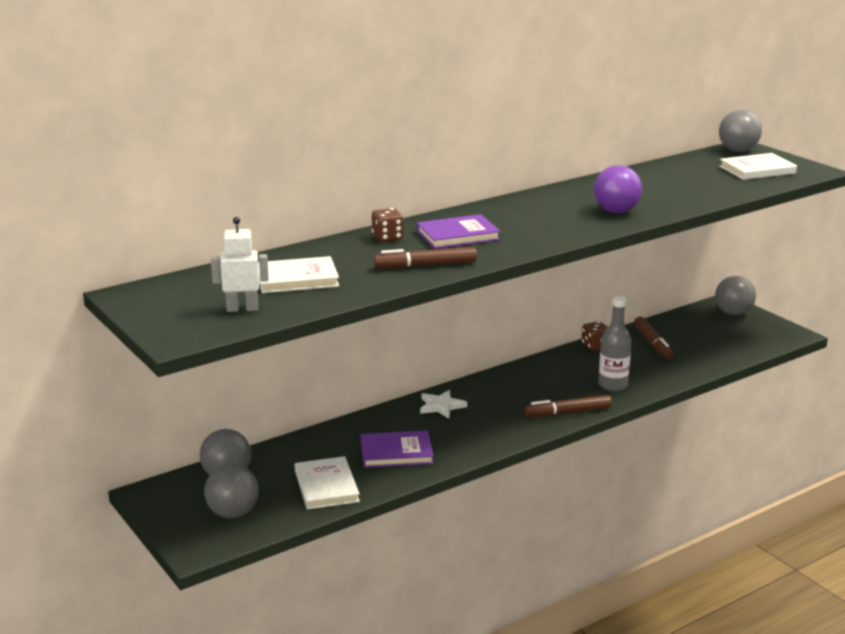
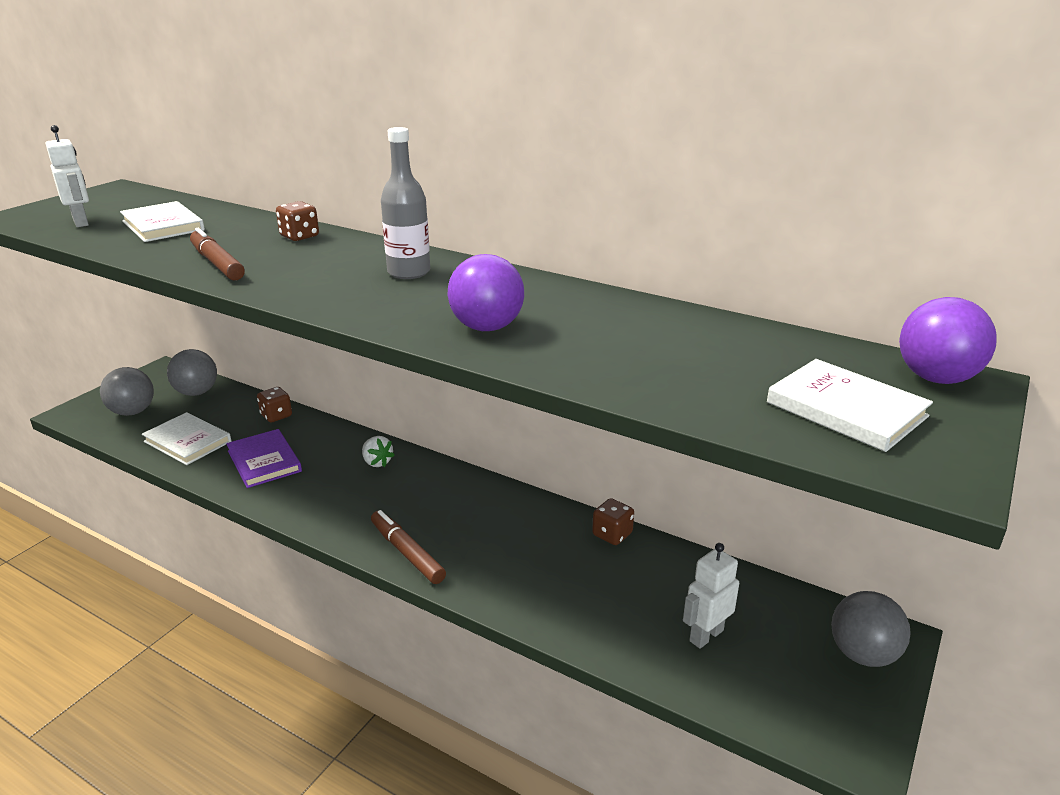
camera: 65 degrees right, 5 degrees up
(320, 440) = (276, 416): none -> brown dice
(326, 486) = (187, 441): white book -> white book turned 75 degrees clockwise
(441, 406) = (377, 462): white star -> white strawberry
(458, 235) = (325, 262): purple book -> none
(613, 385) = (506, 574): grey bottle -> grey bottle (409, 272)
(653, 343) = (666, 585): brown marker -> none
(699, 344) = (706, 635): none -> white robot
(738, 151) = (936, 378): grey ball -> purple ball

